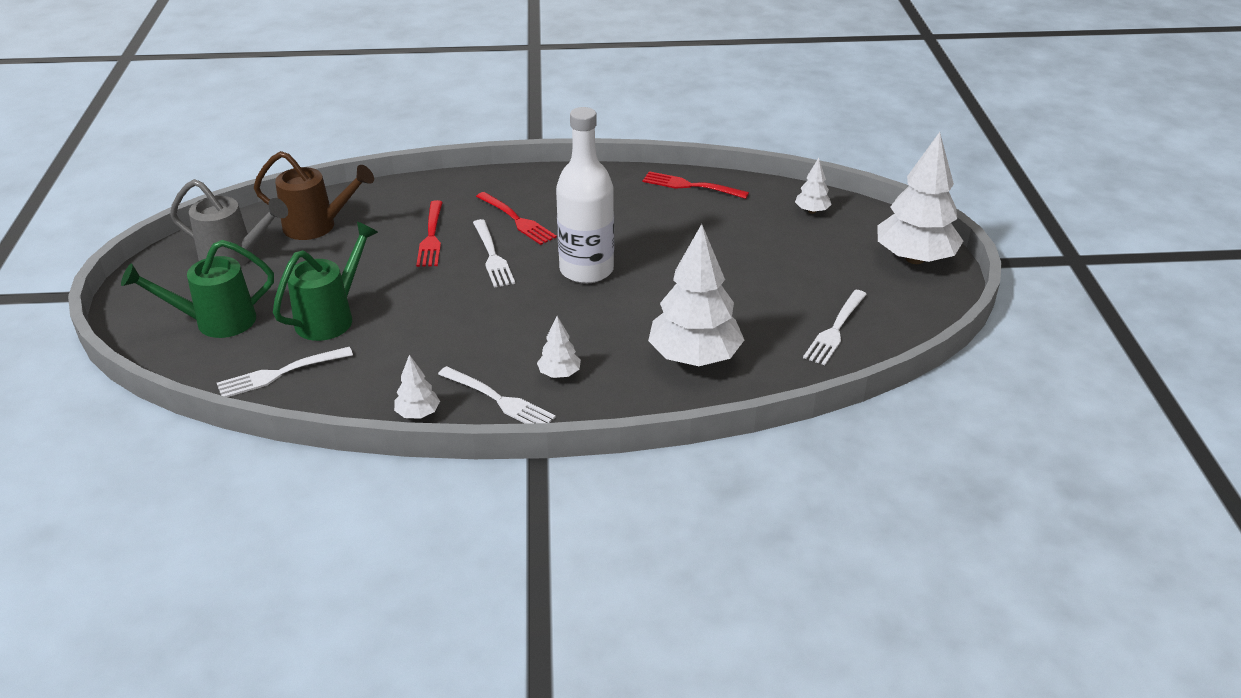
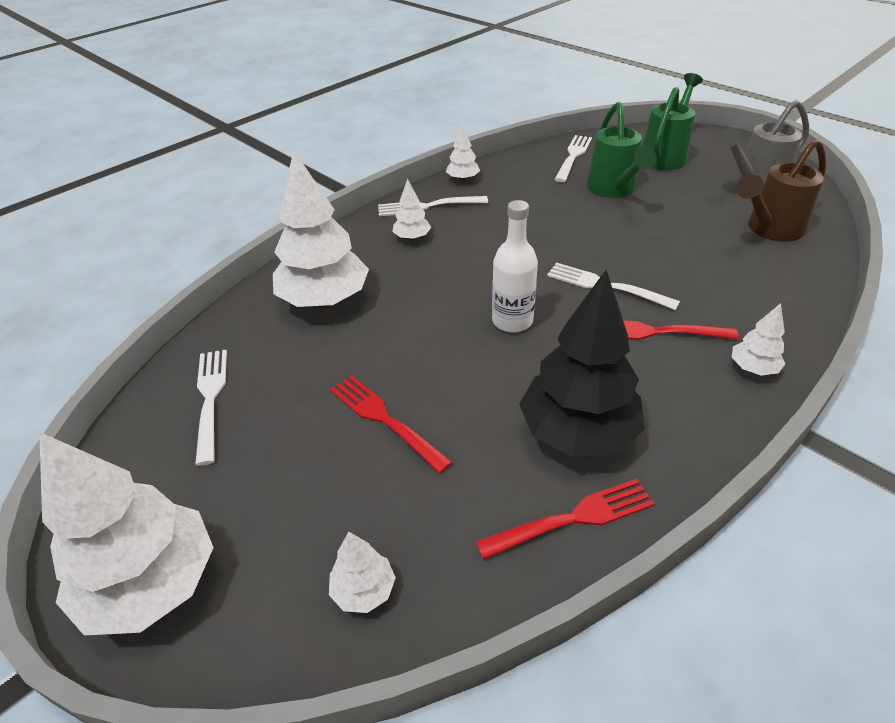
camera: 140 degrees right, 5 degrees up
(431, 236) = (683, 272): red fork -> red fork (386, 420)
(505, 182) = (753, 368): none -> white tree
(586, 270) = (512, 321): white bottle -> white bottle, size x0.65
(639, 207) = (578, 432): none -> black tree

